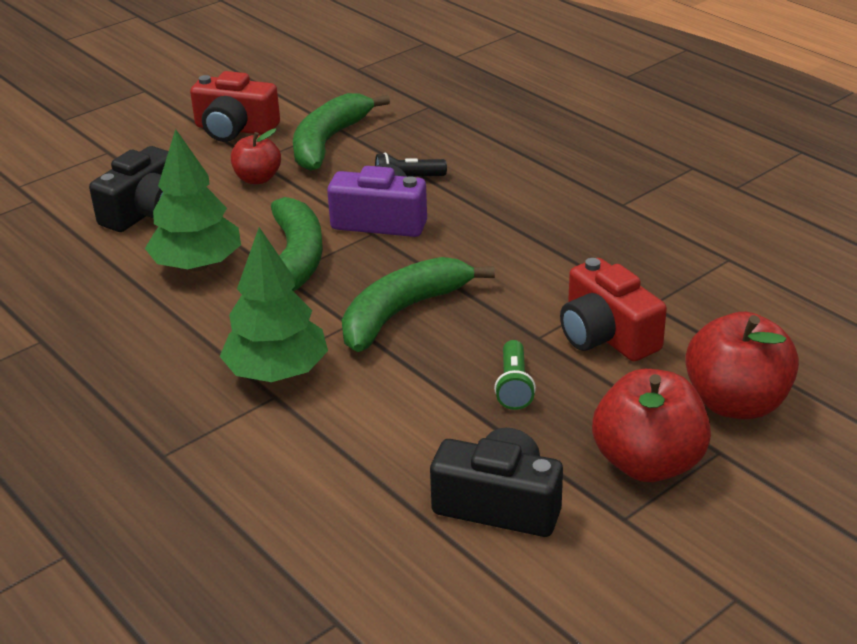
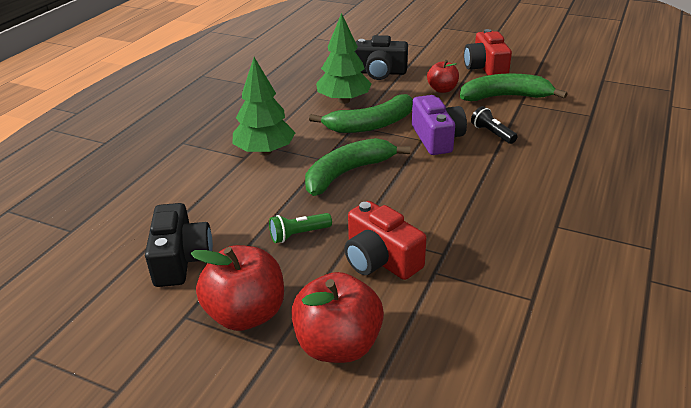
camera: 65 degrees right, 0 degrees up
(402, 312) = (347, 173): green banana -> green banana turned 60 degrees counterclockwise
(606, 335) = (380, 259): red camera -> red camera turned 75 degrees counterclockwise

